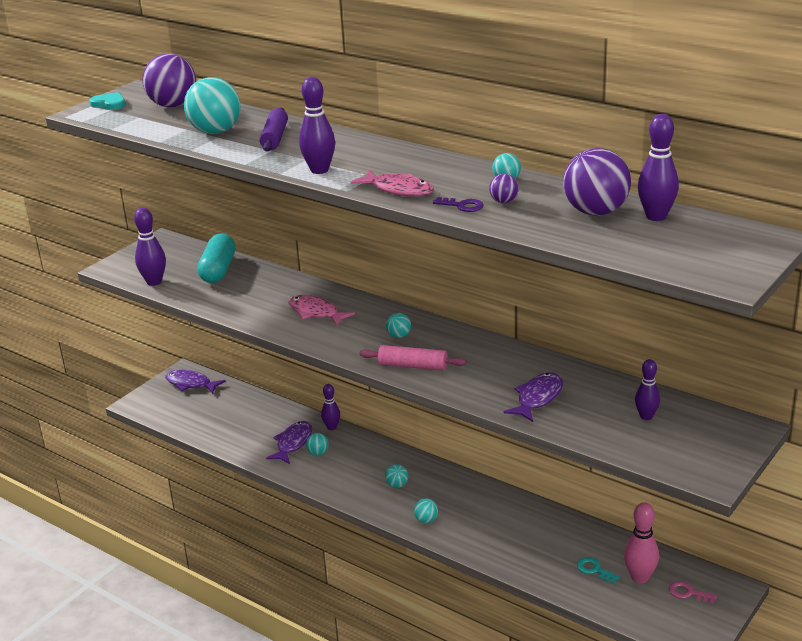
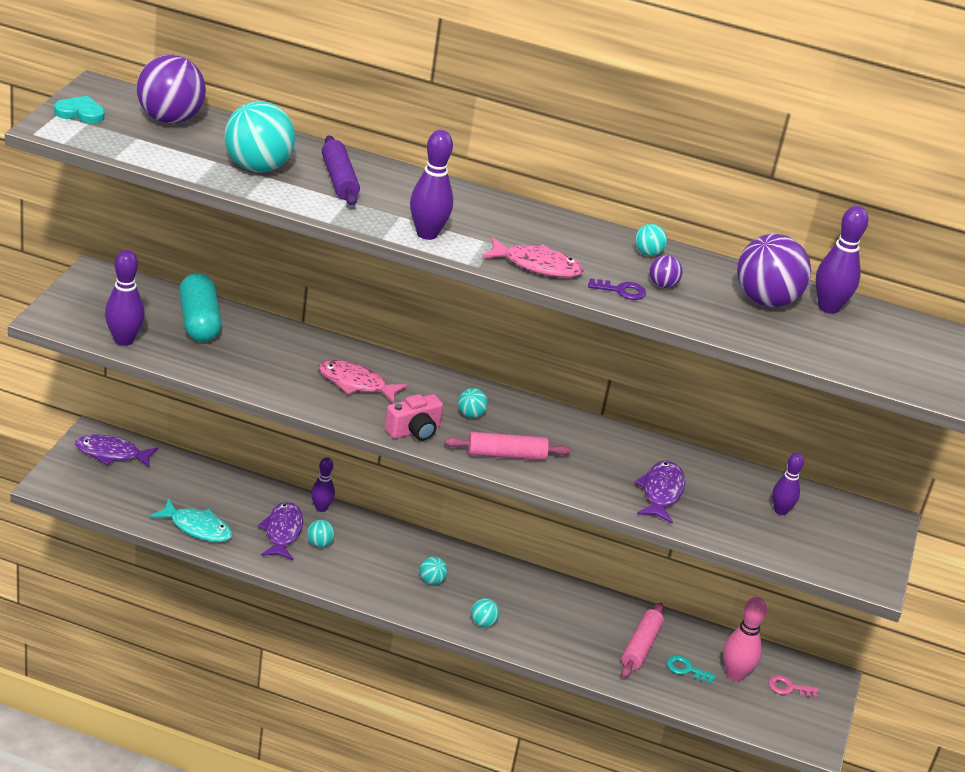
camera: 25 degrees left, 5 degrees up
(228, 437) = (197, 528): none -> turquoise fish
(344, 347) = (414, 431): none -> pink camera
(559, 548) = (641, 647): none -> pink rolling pin

